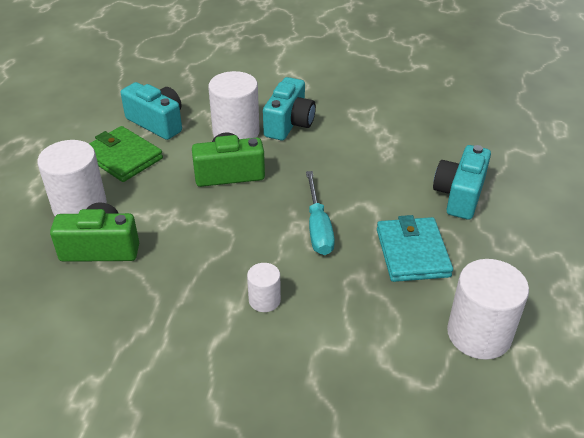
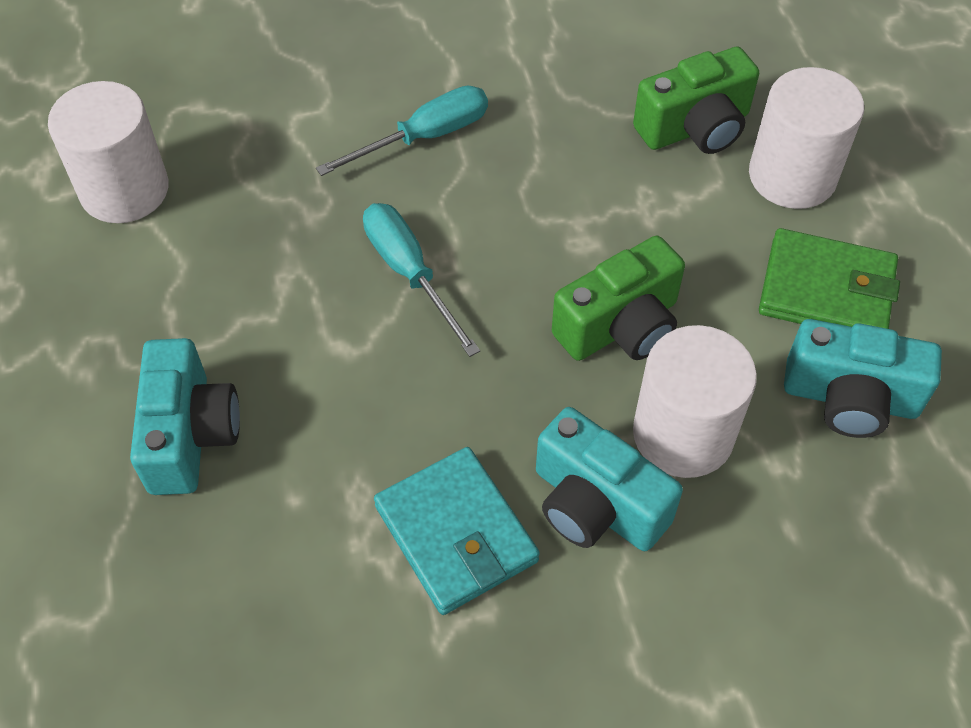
camera: 155 degrees right, 15 degrees up
(264, 300) = (425, 137): white cylinder -> turquoise screwdriver
(289, 124) = (596, 505): turquoise camera -> turquoise camera turned 45 degrees counterclockwise
(412, 253) = (245, 281): turquoise wallet -> turquoise wallet (456, 533)

